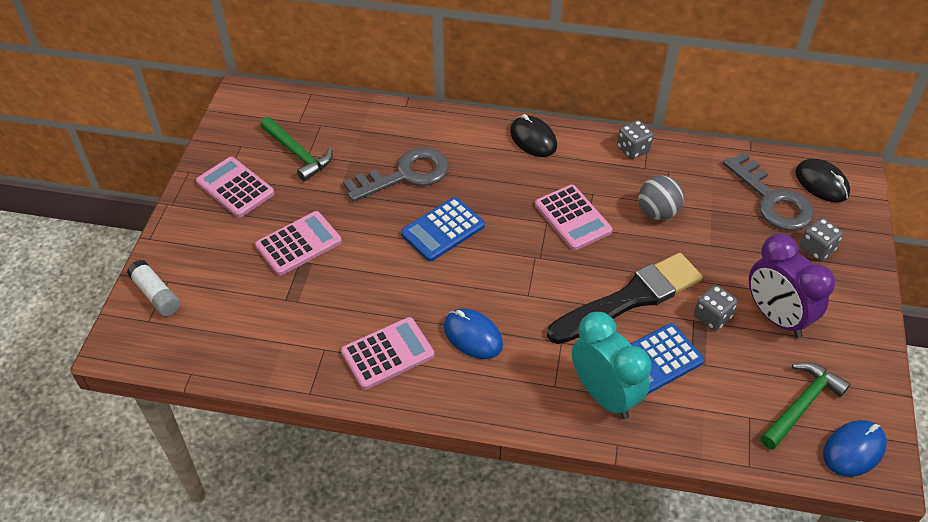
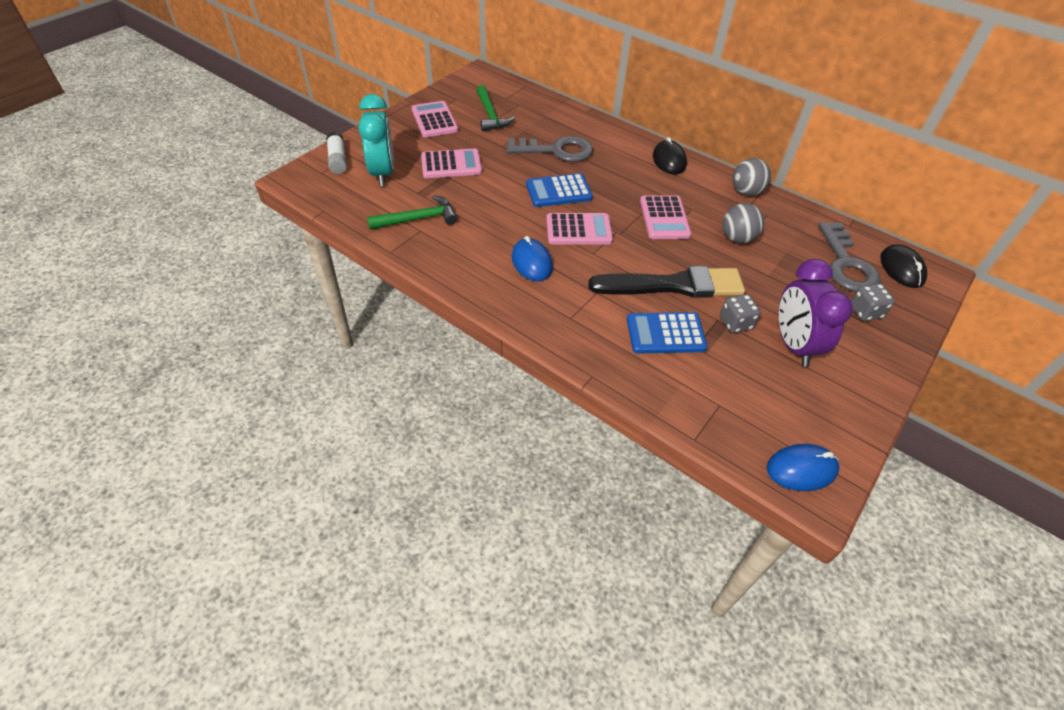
camera: 25 degrees right, 0 degrees up
(387, 353) = (462, 249): pink calculator -> pink calculator (578, 230)
(604, 395) = (605, 339): turquoise clock -> turquoise clock (383, 173)
(633, 149) = (746, 192): grey dice -> grey ball
(801, 405) = (774, 415): green hammer -> green hammer (418, 219)

